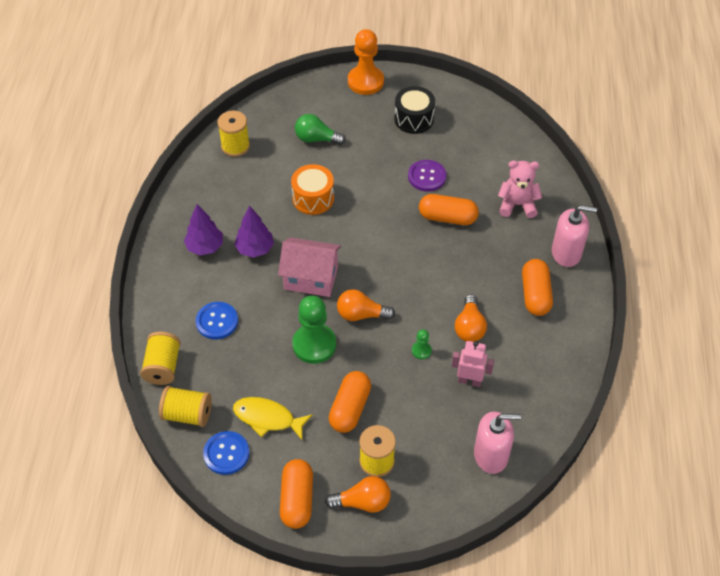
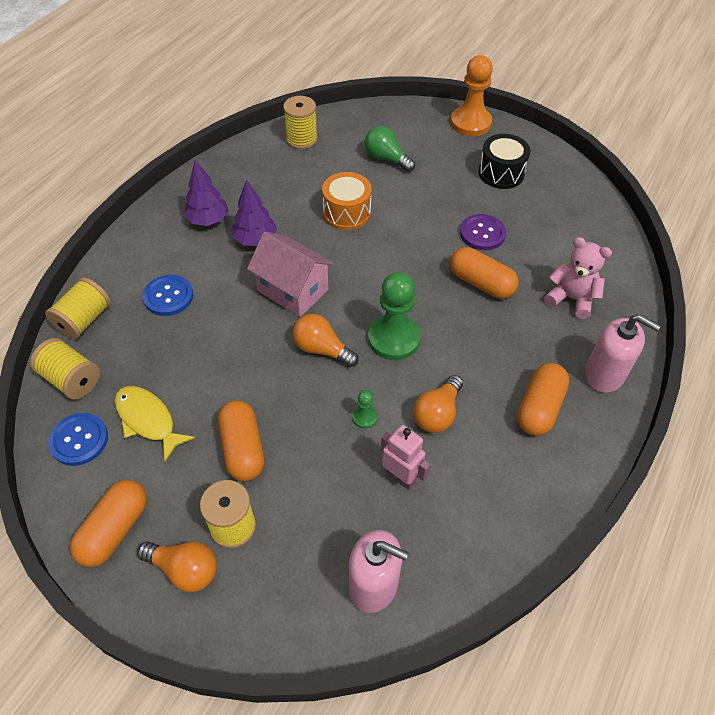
camera: 25 degrees right, 0 degrees up
(314, 345) = (250, 361): green pawn -> green pawn (394, 339)
(350, 408) = (242, 449): orange capsule -> orange capsule turned 60 degrees counterclockwise

